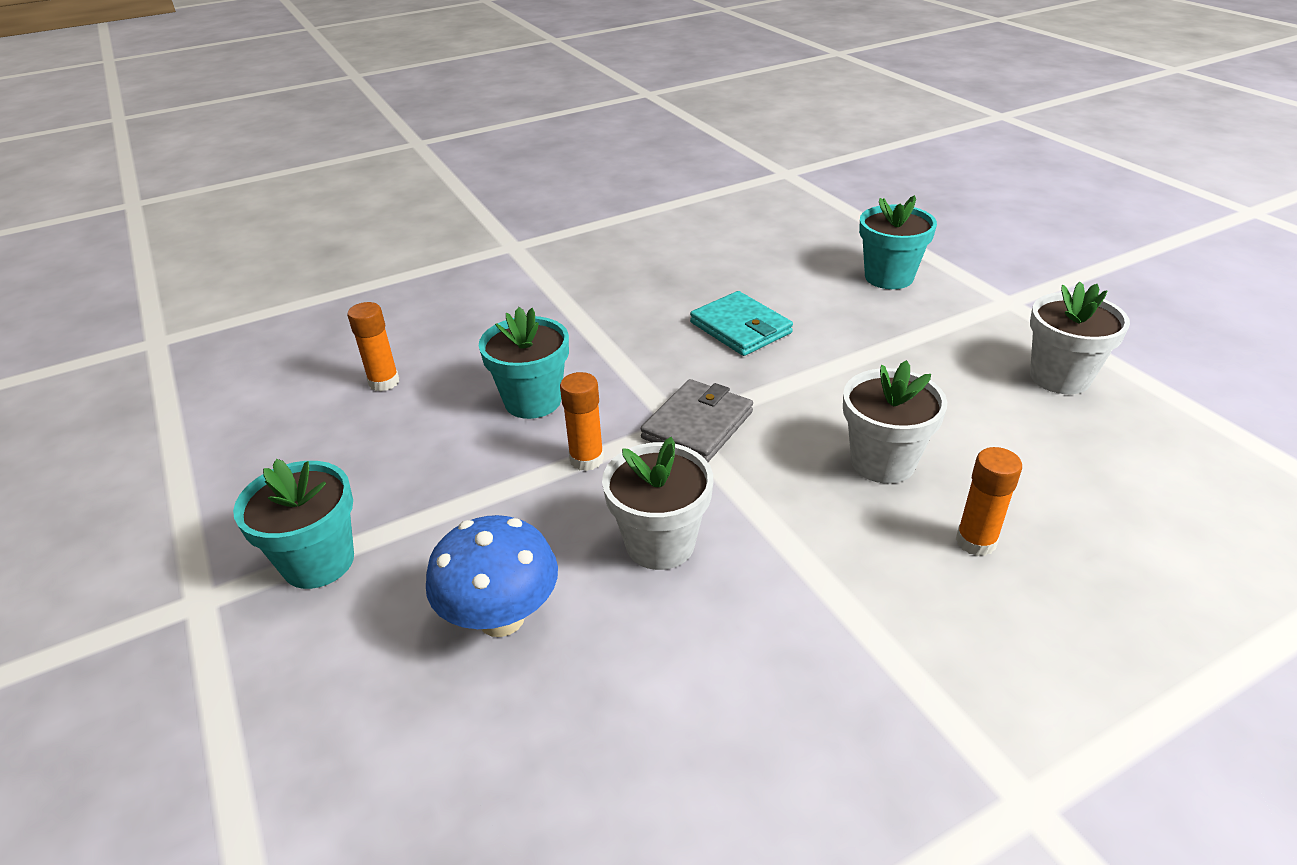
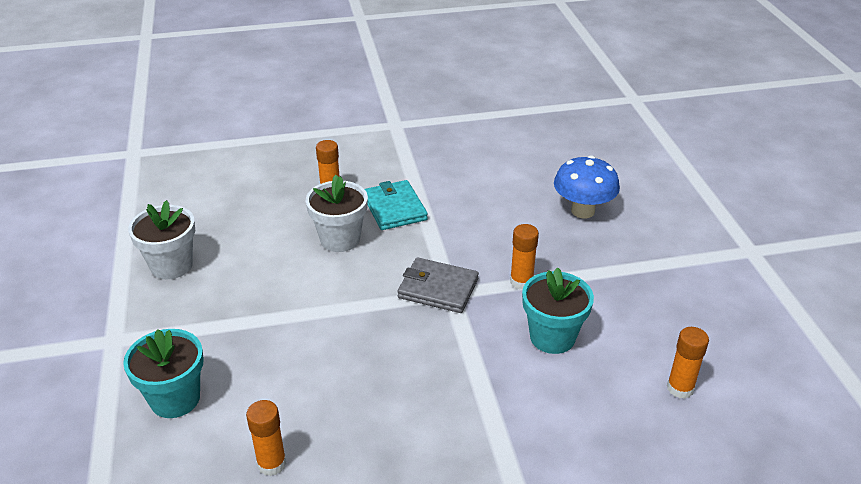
camera: 165 degrees left, 0 degrees up
(318, 562) = (689, 256): turquoise flower pot -> none
(660, 543) = (492, 225): white flower pot -> none
(697, 425) = (438, 288): grey wallet -> grey wallet turned 60 degrees clockwise
(740, 328) = (354, 370): turquoise wallet -> turquoise wallet (394, 208)
(761, 260) = (271, 463): none -> orange glue stick

